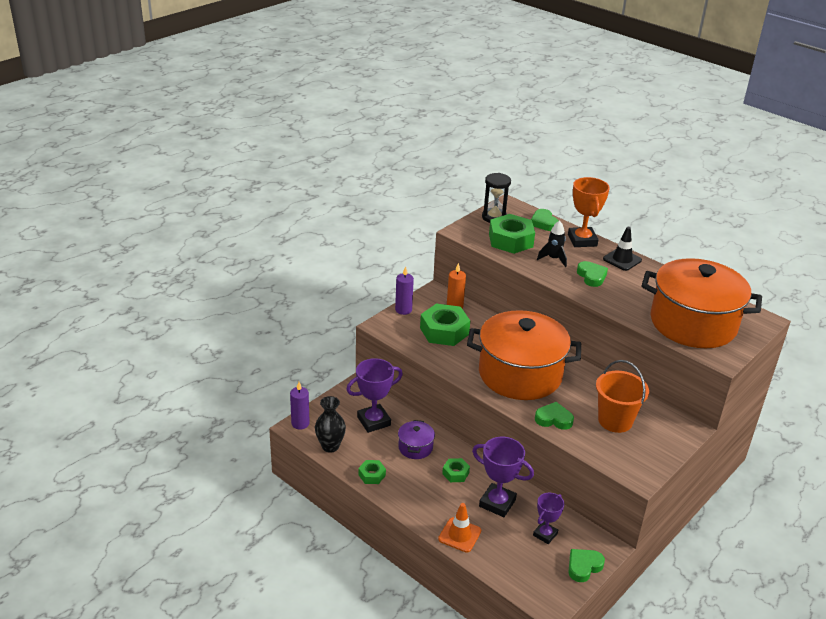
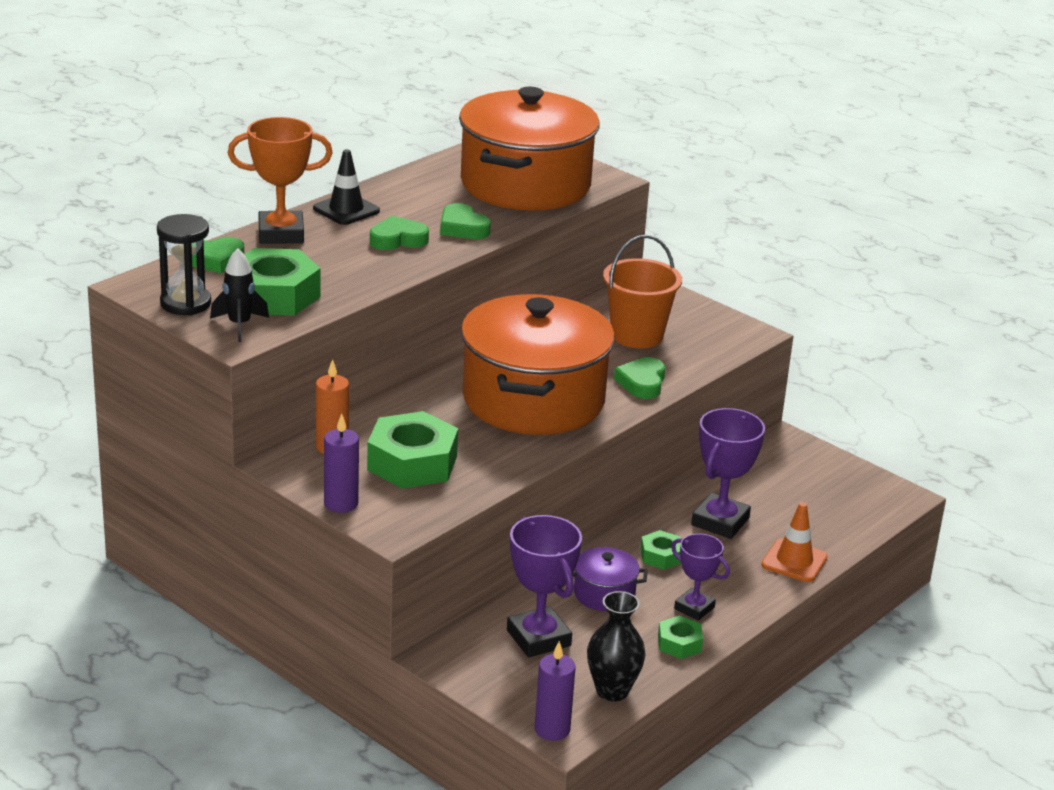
camera: 90 degrees left, 5 degrees down
(545, 534) = (774, 486): purple trophy -> purple trophy (694, 608)
(553, 259) = (341, 264): black rocket -> black rocket (239, 325)
(583, 567) = (826, 462): green heart -> green heart (462, 228)

